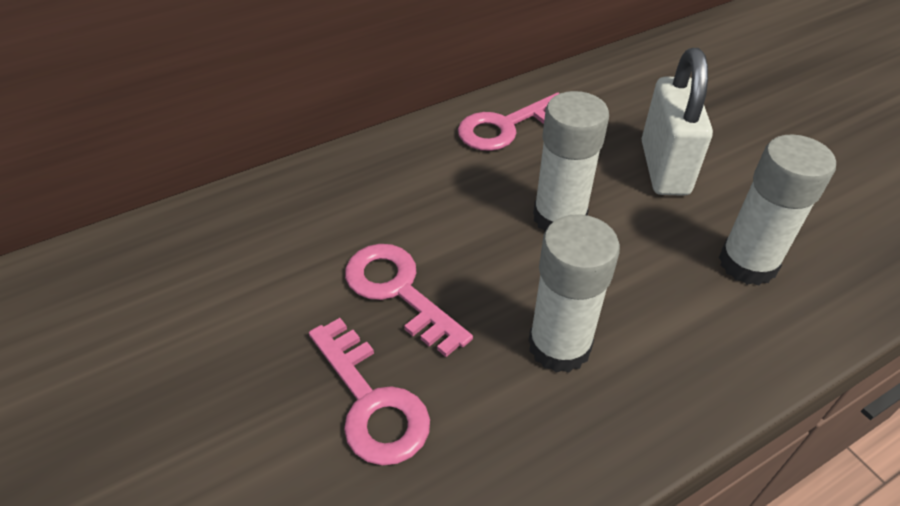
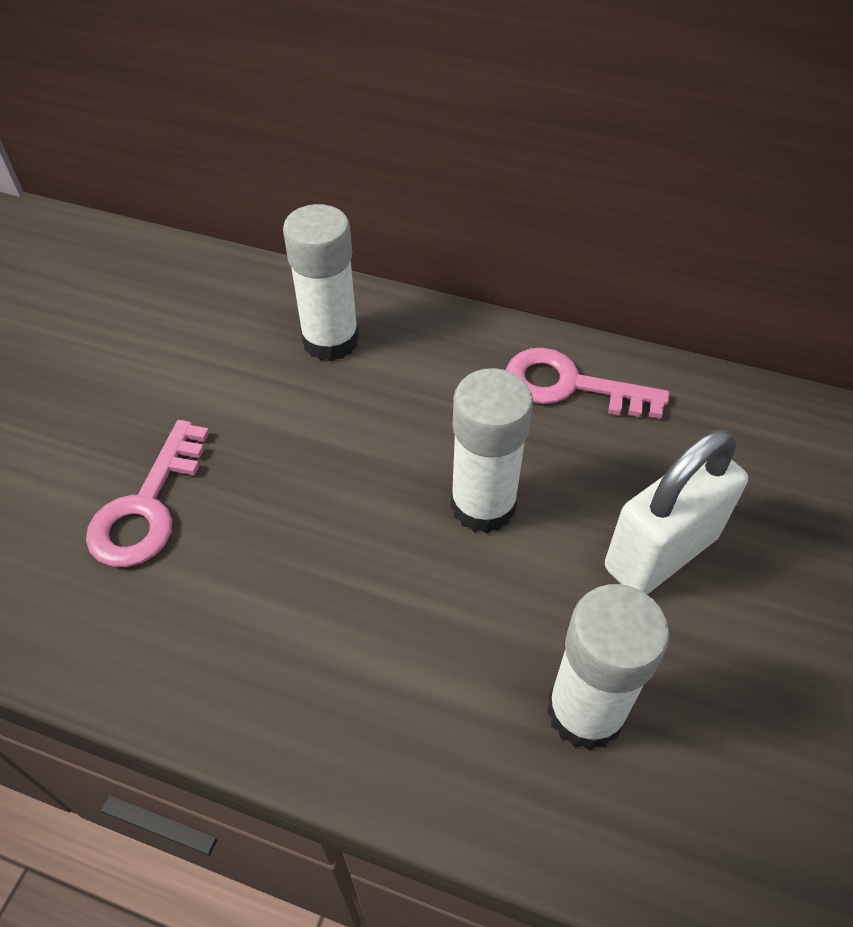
camera: 50 degrees right, 5 degrees up
(398, 291) = (276, 447): pink key -> none
(559, 346) = (314, 601): white glue stick -> white glue stick (330, 340)

